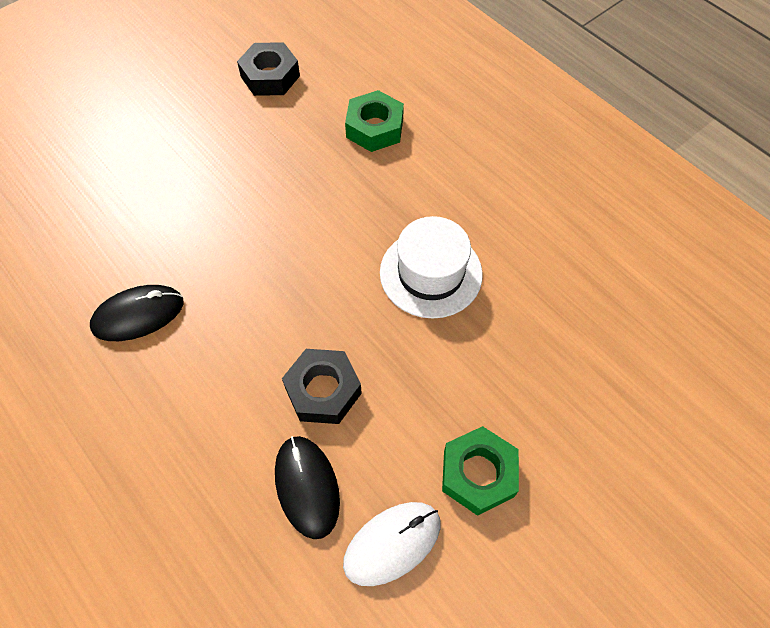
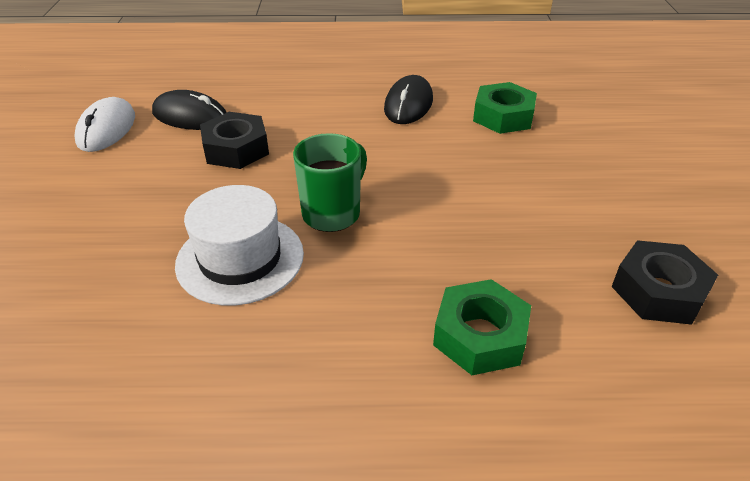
camera: 130 degrees right, 20 degrees down
(341, 258) = (333, 213): none -> green mug
(478, 474) = (70, 182): green nut -> green nut (503, 116)

